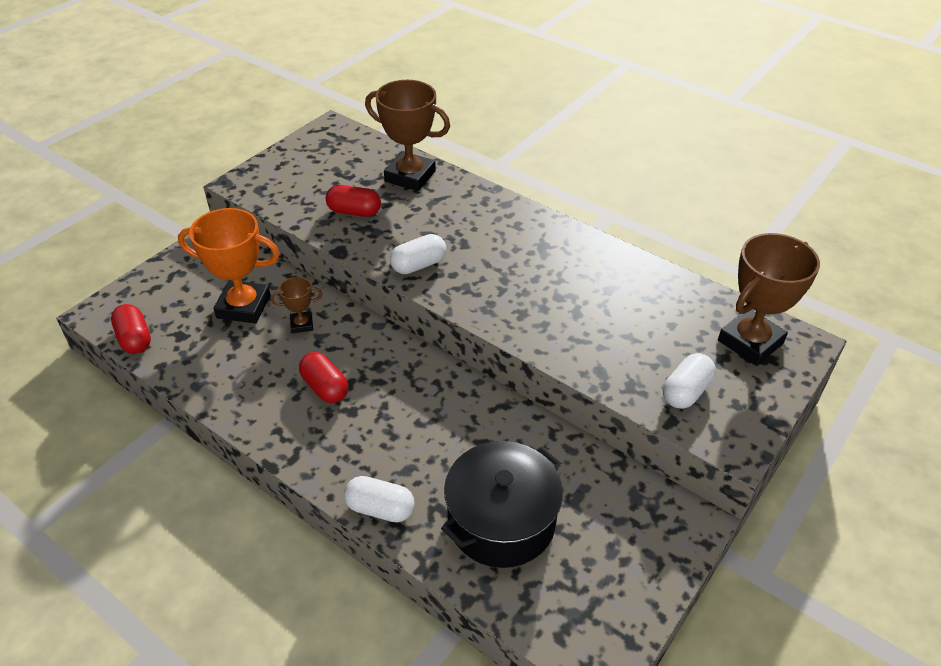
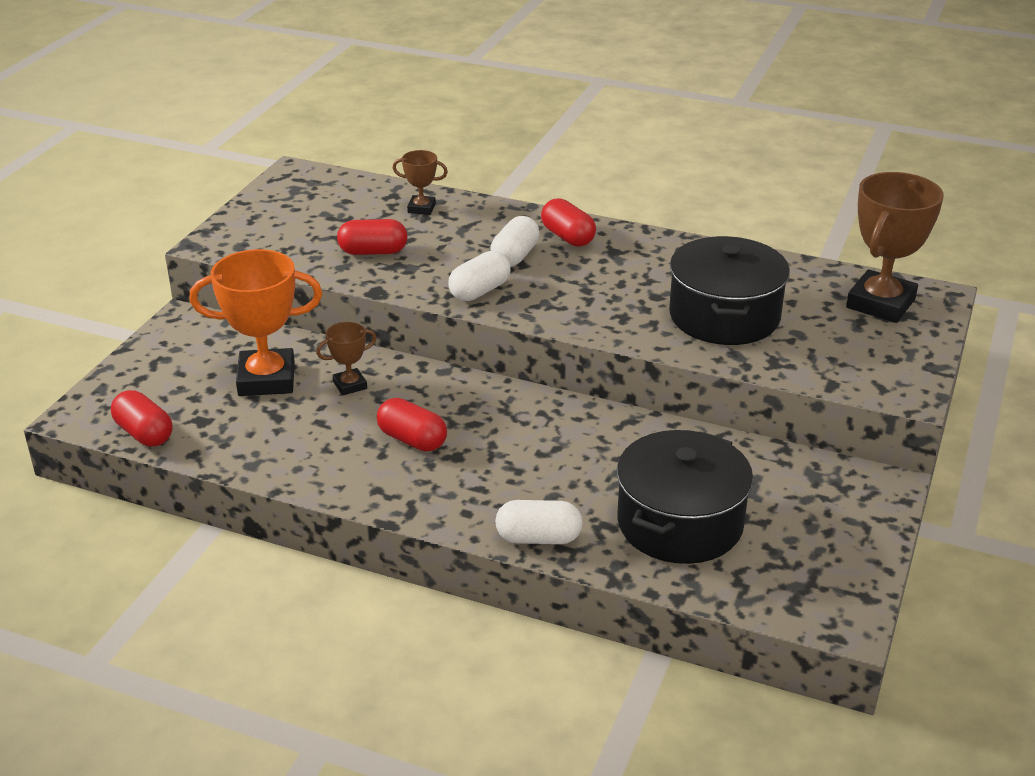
camera: 15 degrees left, 10 degrees down
(410, 176) = (421, 208): brown trophy -> brown trophy, size x0.49
(512, 224) = (568, 237): none -> red capsule
(607, 329) = (724, 316): none -> black pot
(686, 391) = (834, 357): white capsule -> white capsule (515, 256)

